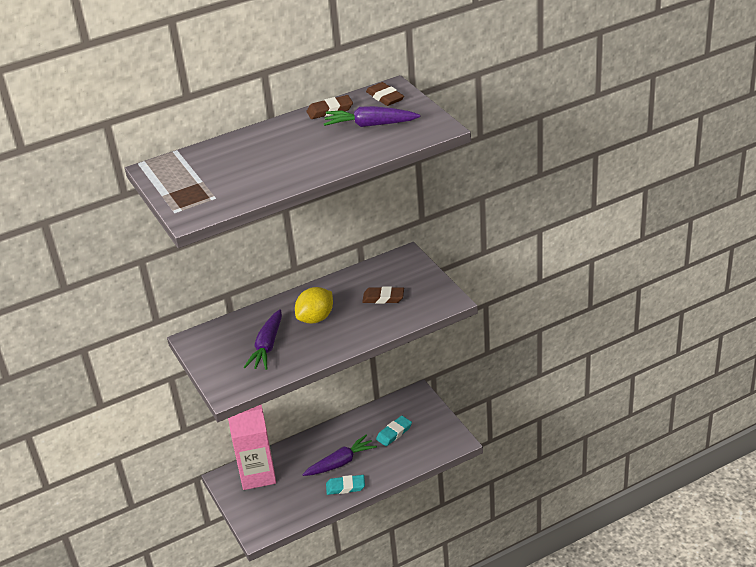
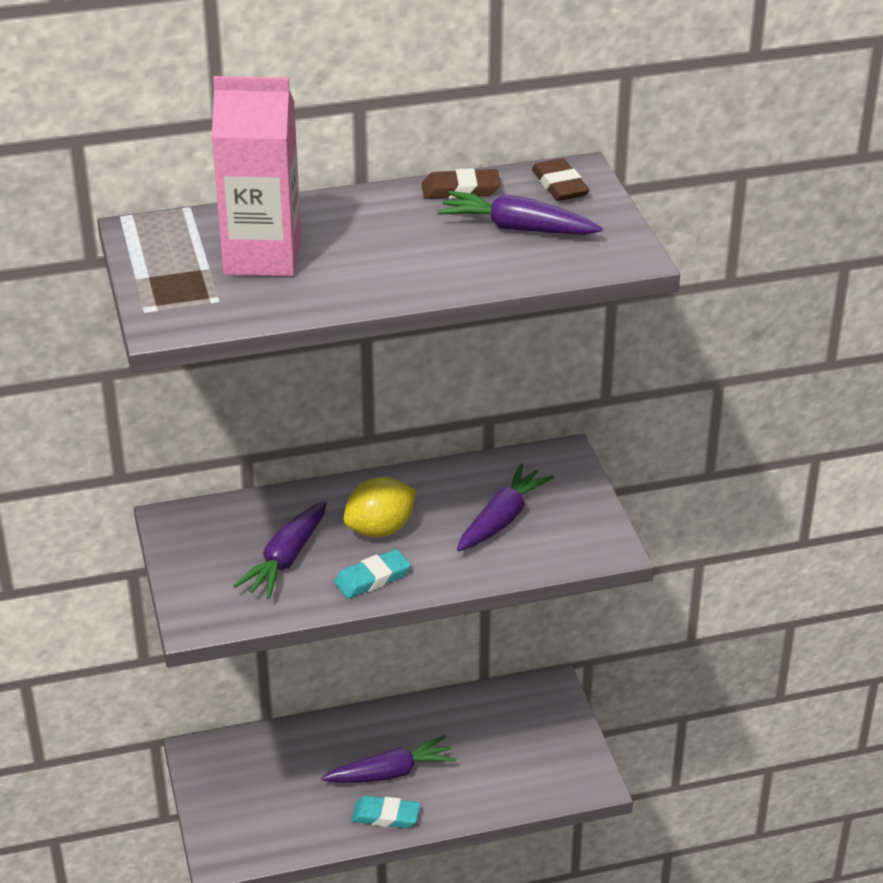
camera: 10 degrees right, 0 degrees up
(257, 475) = (252, 761): pink carton -> pink carton (262, 257)
(383, 298) = (502, 519): brown eraser -> purple carrot
(394, 433) = (493, 743): turquoise eraser -> turquoise eraser (372, 578)

